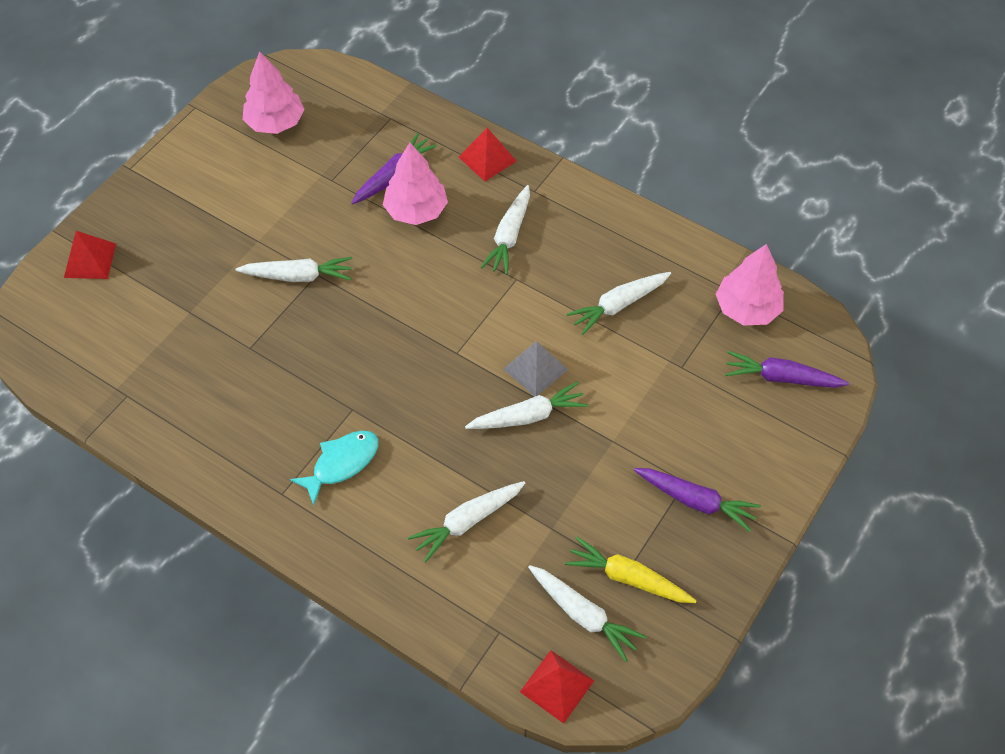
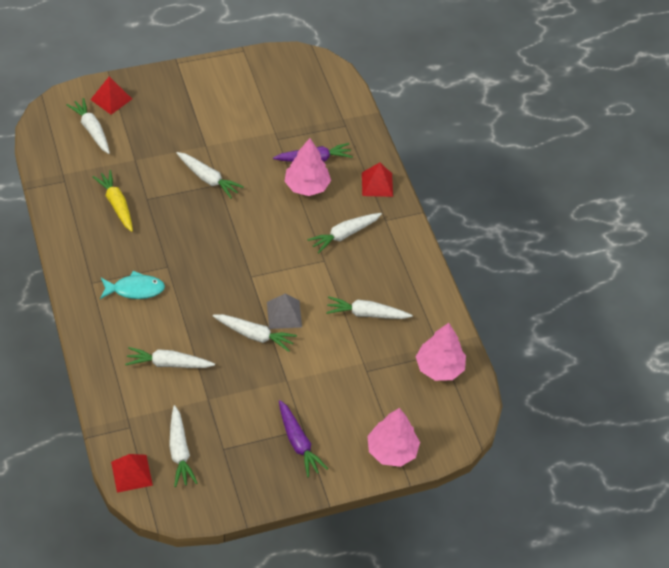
camera: 35 degrees right, 5 degrees down
(101, 312) = (92, 130): none -> white carrot
(275, 123) = (278, 87): pink tree -> pink tree (392, 451)
(628, 578) = (221, 452): yellow carrot -> yellow carrot (116, 204)
(781, 378) = (418, 417): purple carrot -> none

